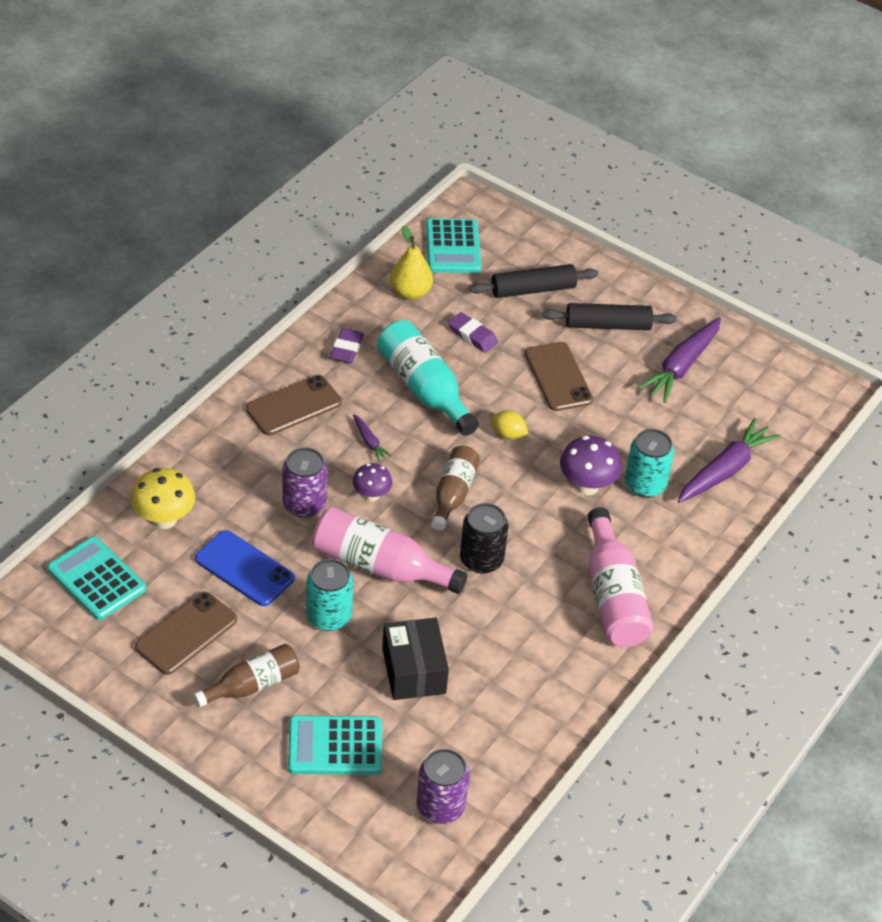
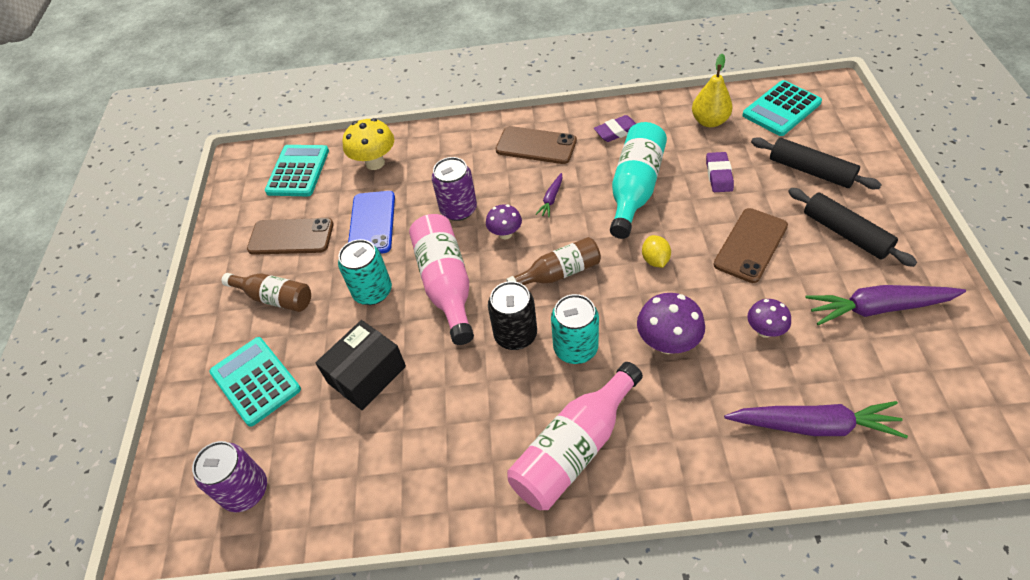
camera: 60 degrees right, 5 degrees up
(634, 432) = (764, 331): none -> purple mushroom
(645, 485) = (719, 380): turquoise can -> turquoise can (575, 348)

